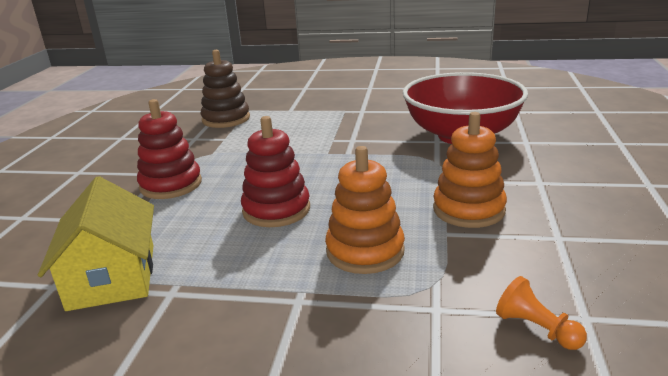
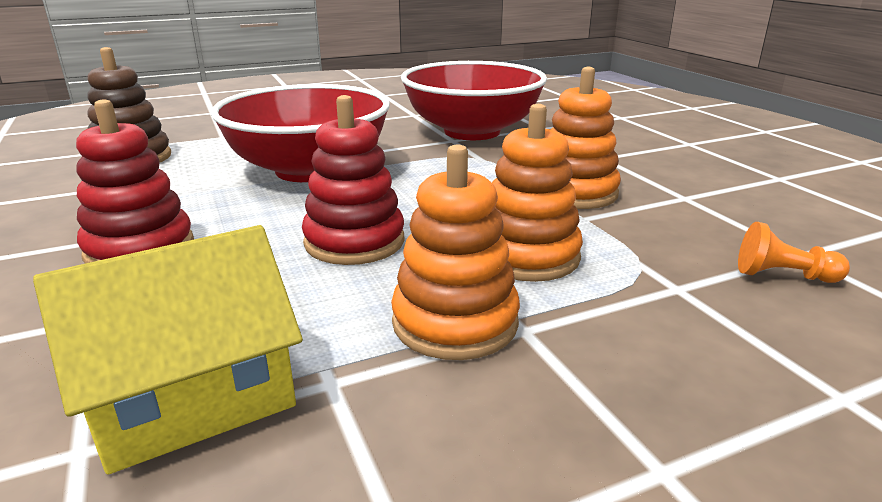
camera: 35 degrees left, 0 degrees up
(112, 276) = (192, 395): yellow house -> yellow house turned 75 degrees counterclockwise
(266, 282) = (455, 322): none -> orange stacking toy
(310, 148) = (309, 170): none -> red bowl

